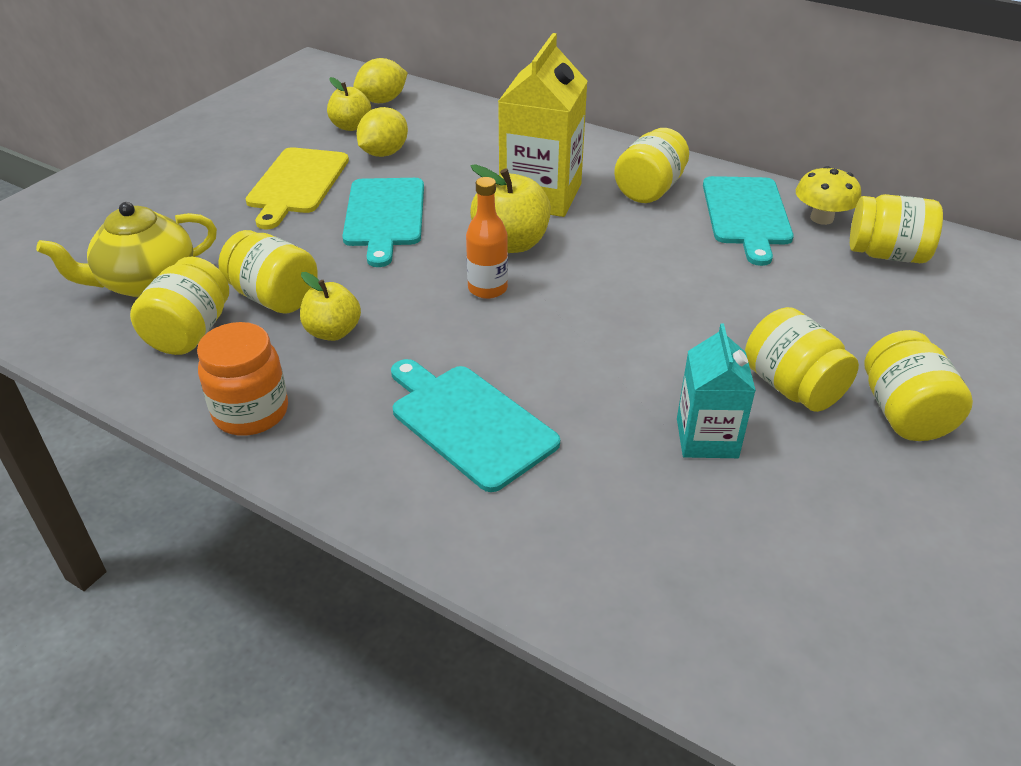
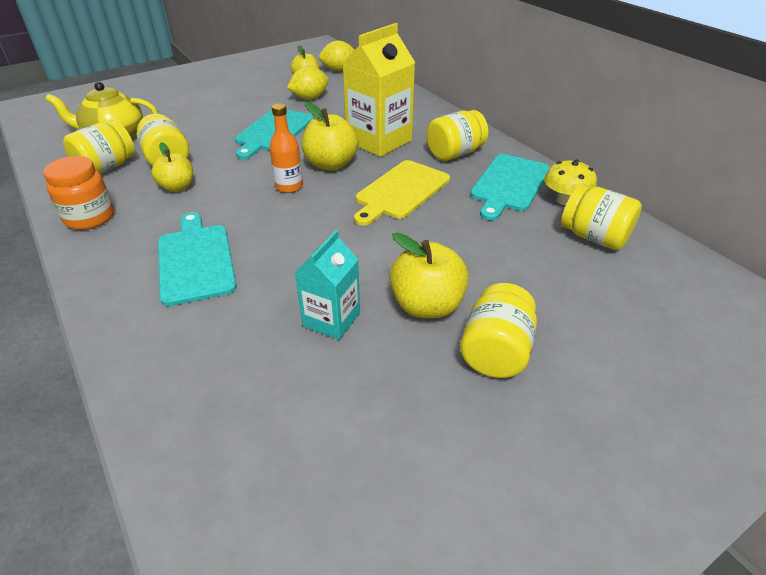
camera: 25 degrees right, 0 degrees up
(297, 184) = (244, 104): yellow cutting board -> yellow cutting board (401, 191)
(792, 387) = (427, 305): yellow jar -> yellow apple

